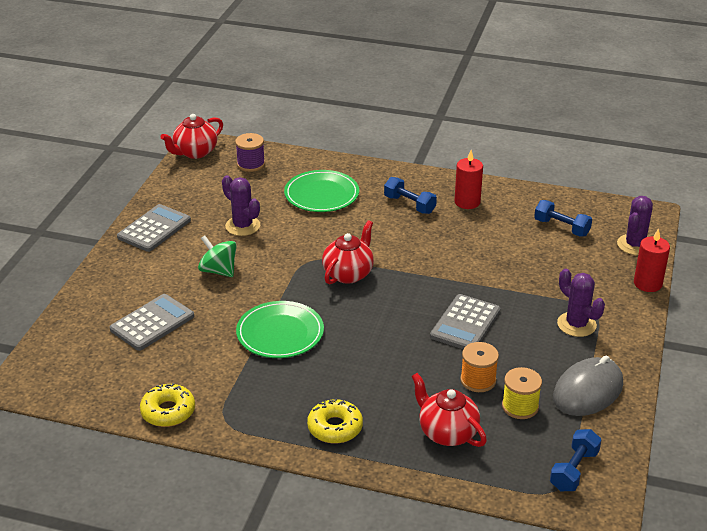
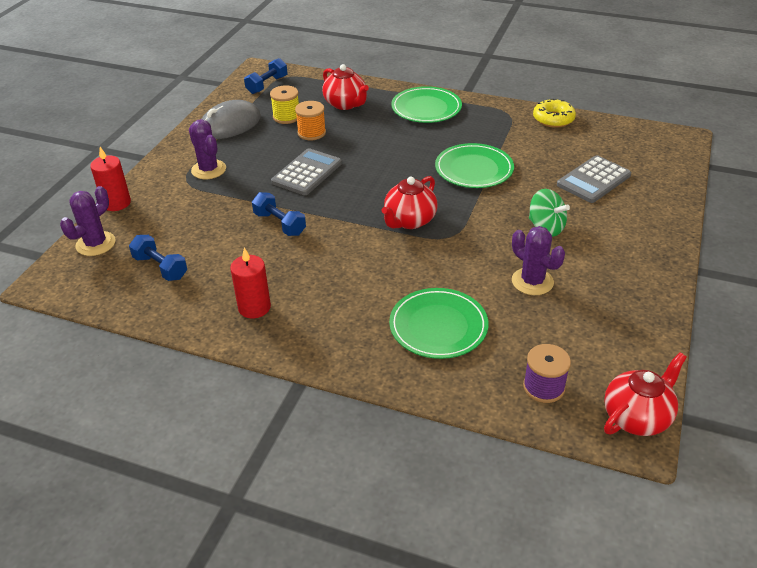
camera: 175 degrees left, 5 degrees up
(154, 229) = (638, 281): grey calculator -> none
(335, 427) = (426, 108): yellow donut -> green plate
(409, 205) = (327, 306): blue dumbbell -> blue dumbbell (280, 224)

